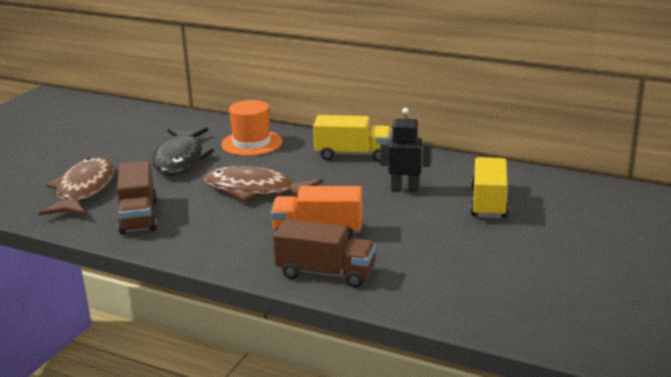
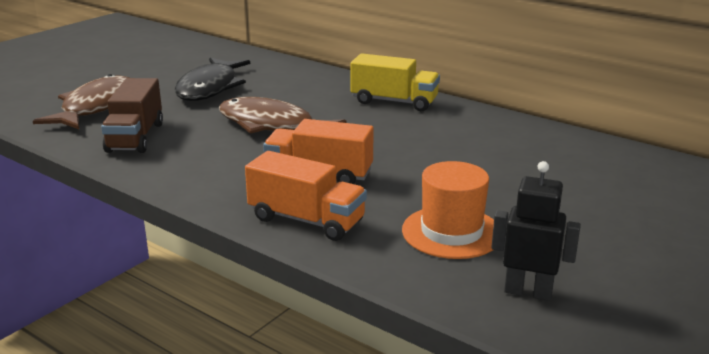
camera: 10 degrees right, 0 degrees up
(251, 143) = (291, 80): orange hat -> orange hat (451, 232)
(326, 273) = (306, 220): brown truck -> orange truck
(405, 190) = (437, 142): black robot -> black robot (528, 292)
(489, 203) = (531, 166): yellow truck -> none

